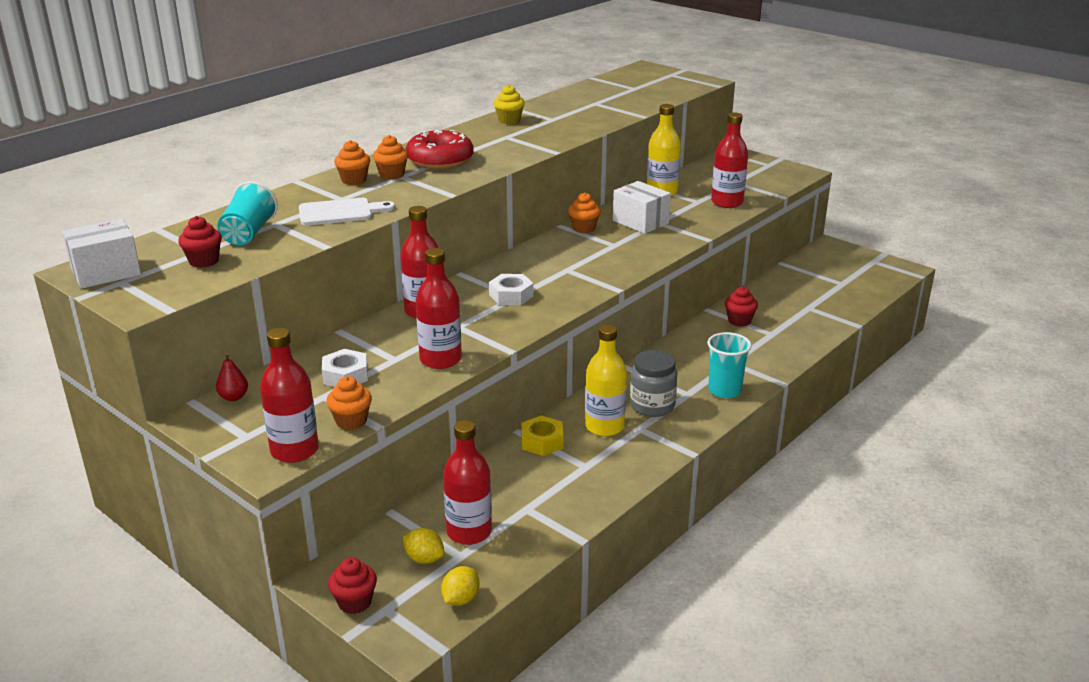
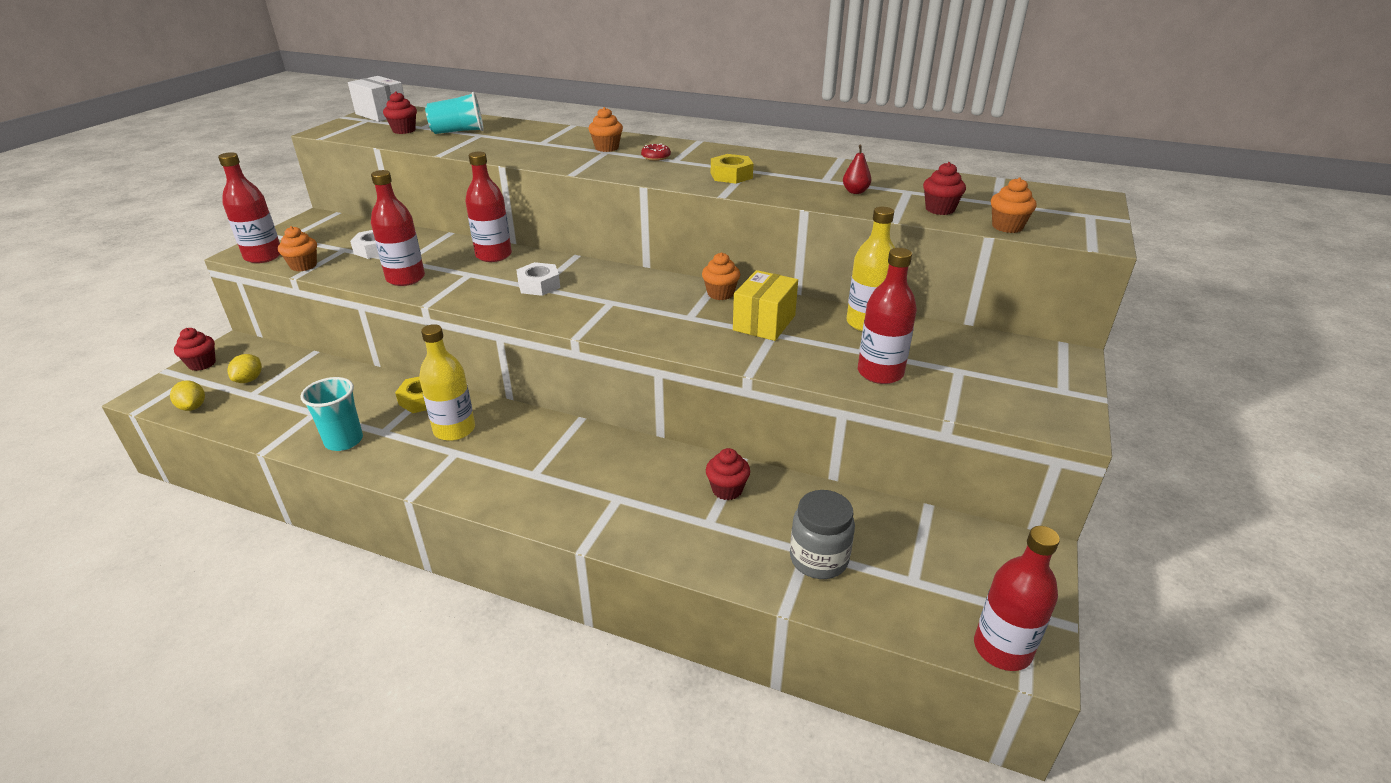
camera: 70 degrees right, 5 degrees up
(233, 397) = (342, 222): red pear -> red pear (855, 191)
(340, 212) = (511, 147): white cutting board -> none
(354, 180) = (585, 139): orange cupcake -> orange cupcake (1007, 227)
(440, 160) = (656, 157): red donut -> red donut, size x0.43
(461, 599) = (193, 407): yellow lemon -> yellow lemon turned 45 degrees clockwise
(469, 532) = (282, 392): red bottle -> red bottle (1002, 649)
(509, 120) = (797, 164): yellow cupcake -> none
(514, 143) = (731, 175): none -> yellow nut
(635, 102) = (940, 209): none -> red cupcake
(640, 222) = (764, 323): white box -> yellow box
(652, 406) = (501, 453): grey jar -> grey jar (818, 559)
(724, 390) = (548, 501): turquoise cup -> turquoise cup (344, 441)

